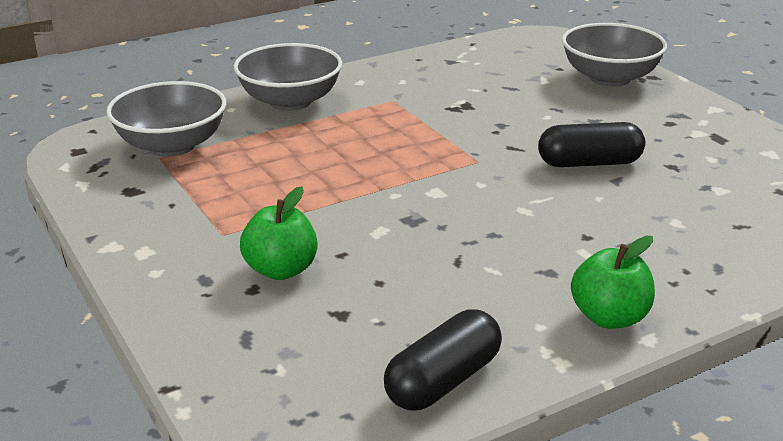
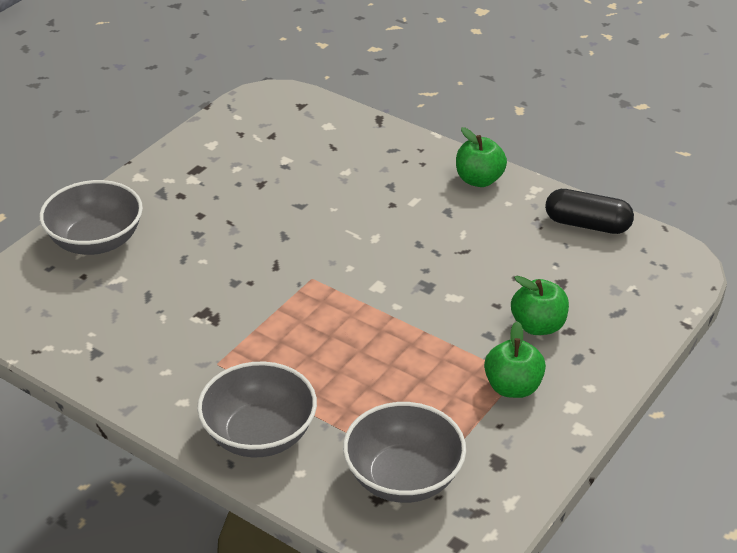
camera: 115 degrees left, 10 degrees up
(209, 225) = (513, 387): none -> green apple
(589, 163) = (281, 222): black capsule -> none

